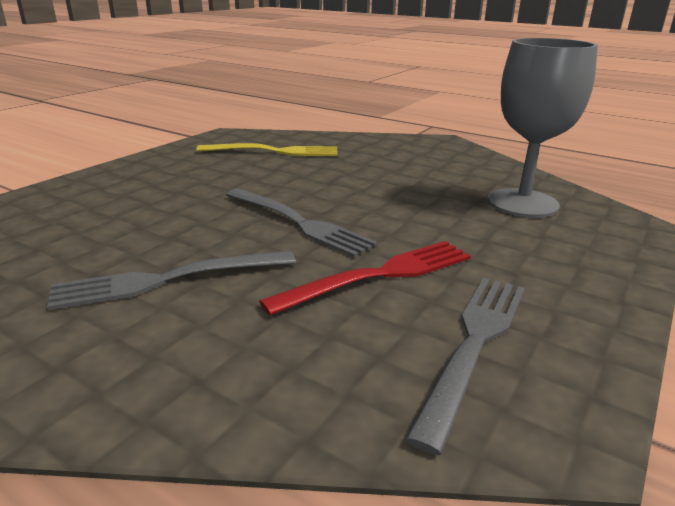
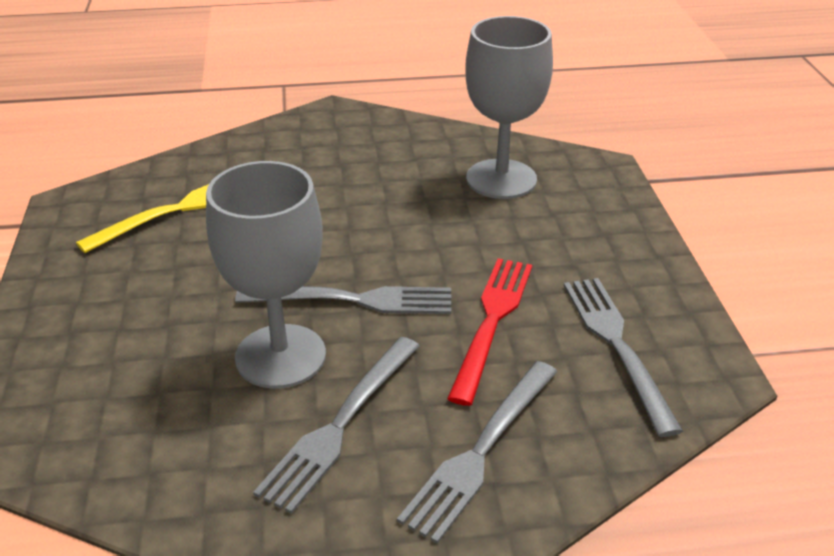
camera: 40 degrees left, 10 degrees up
(203, 229) = (280, 356): none -> grey goblet
(223, 351) = (480, 453): none -> grey fork

